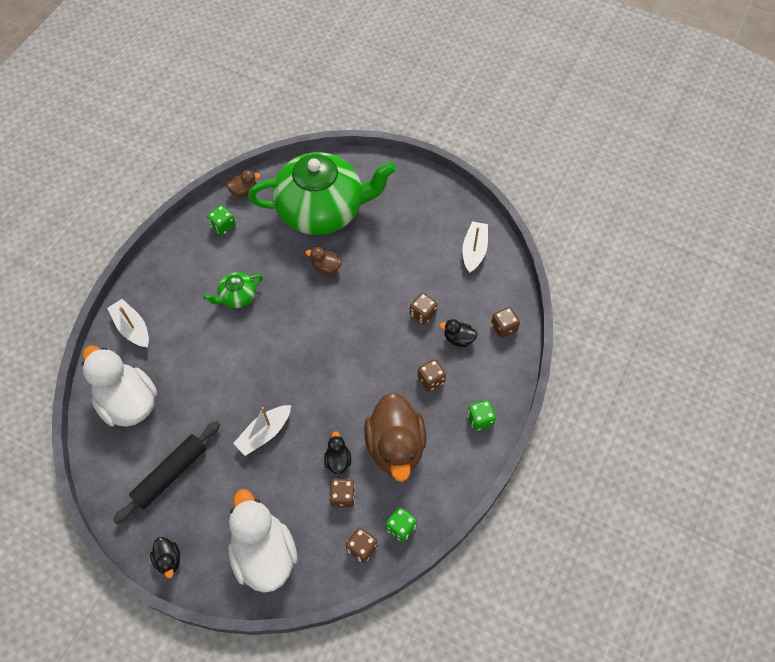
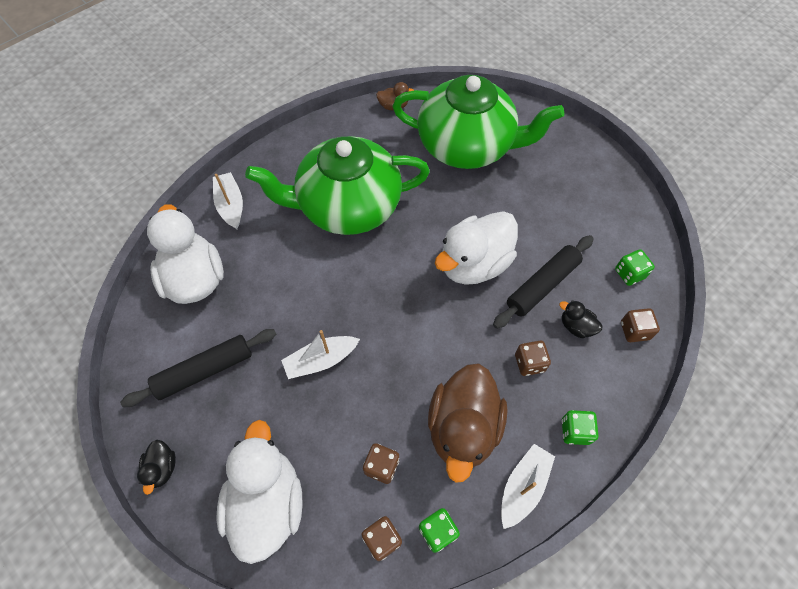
camera: 20 degrees right, 0 degrees up
(223, 226) = (360, 133): green dice -> green dice (629, 274)
(237, 296) = (347, 206): green teapot -> green teapot, size x2.45
(326, 267) = (451, 204): brown duck -> none
(338, 460) = (391, 420): black duck -> none
(362, 313) = (474, 264): none -> white duck
(422, 314) = (542, 285): brown dice -> black rolling pin
(474, 250) = (622, 234): white boat -> white boat (523, 487)

